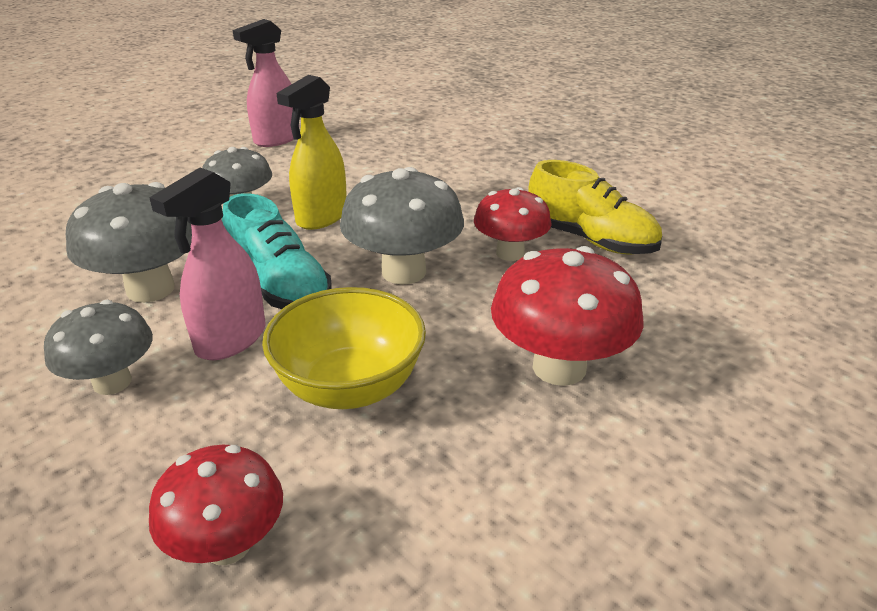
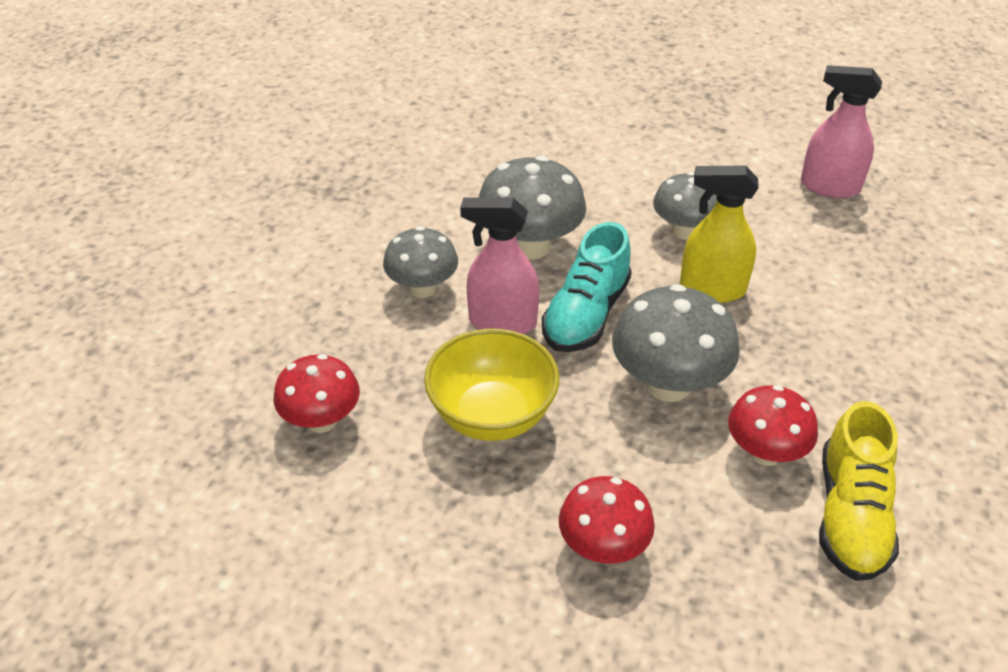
camera: 65 degrees right, 10 degrees up
(559, 367) = (603, 547): red mushroom -> red mushroom, size x0.66

